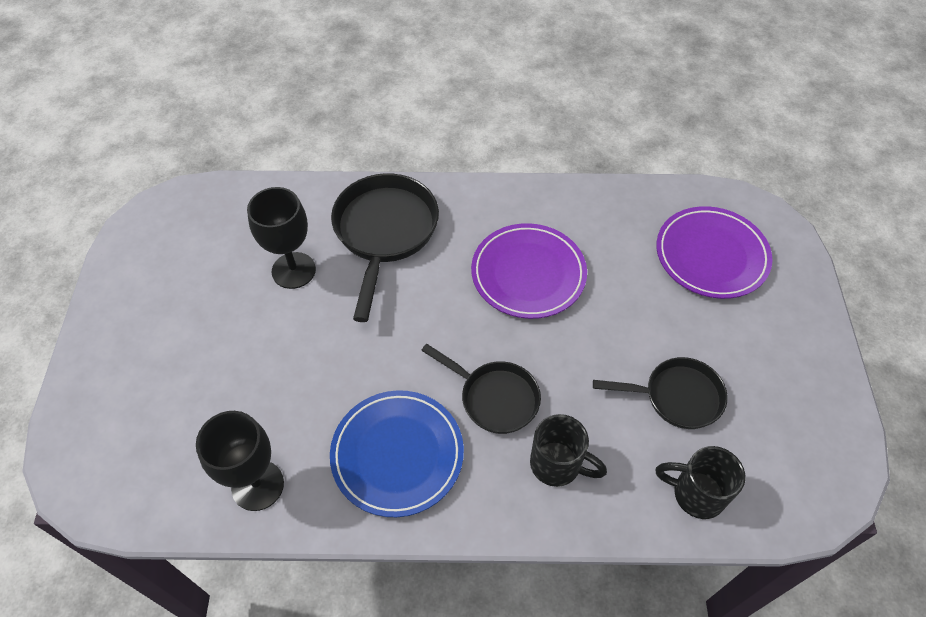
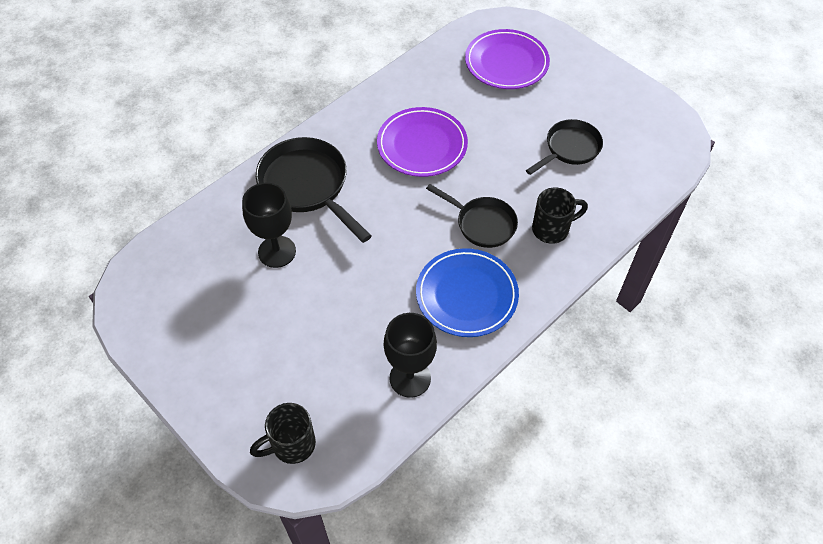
camera: 45 degrees left, 0 degrees up
(494, 398) = (482, 224): black pan -> black pan turned 45 degrees clockwise
(696, 493) = (628, 187): black mug -> black mug (291, 445)

